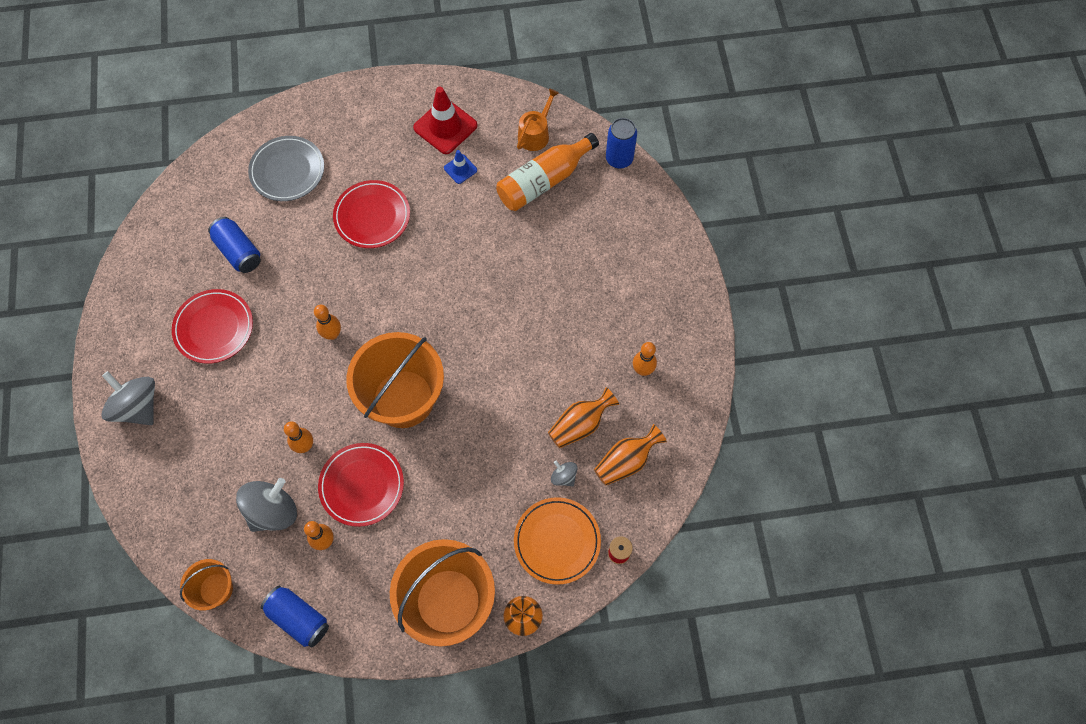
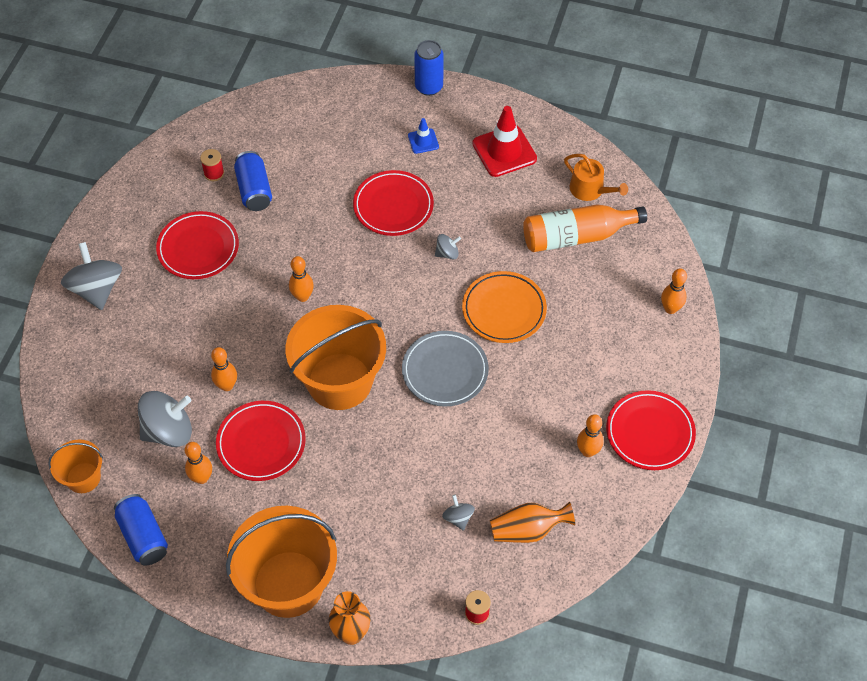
camera: 25 degrees right, 10 degrees down
(193, 250) = (214, 173): none -> red spool
(287, 171) = (335, 136): grey plate -> grey plate (445, 371)
(441, 241) = (447, 253): none -> grey spinning top
(460, 169) = (499, 195): blue traffic cone -> blue traffic cone (423, 141)
(535, 134) = (590, 190): orange watering can -> orange watering can turned 75 degrees clockwise
(557, 541) = (421, 575): orange plate -> orange plate (504, 310)
(580, 425) = (499, 476): orange vase -> none
(619, 159) = (663, 244): blue can -> blue can (429, 87)
(651, 214) = (670, 308): none -> orange bowling pin
(685, 331) = (650, 432): none -> red plate

